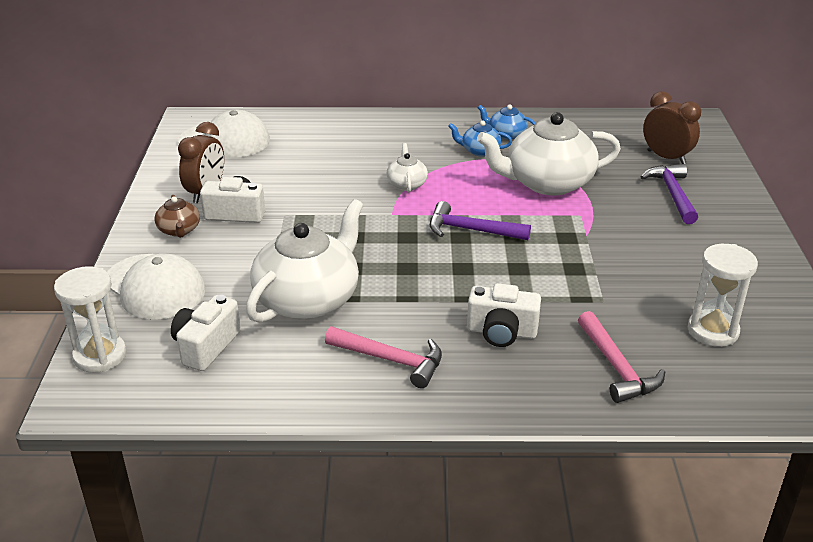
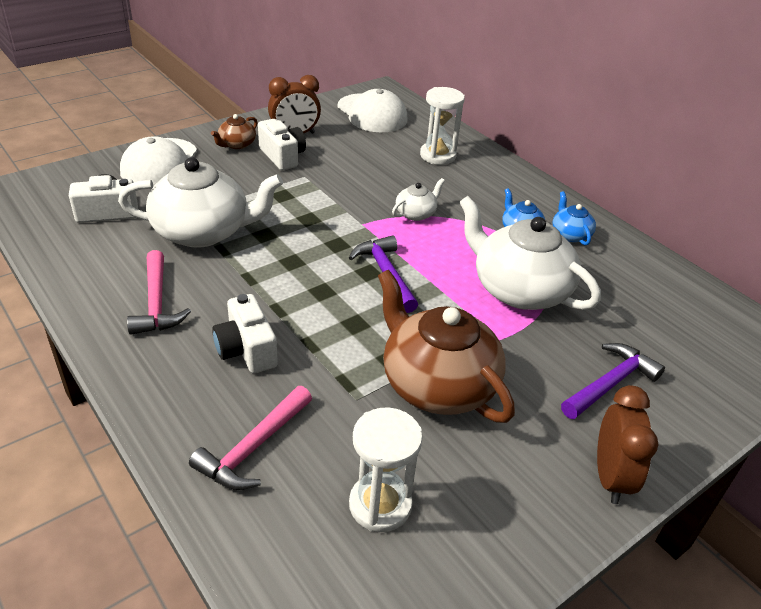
camera: 50 degrees right, 5 degrees up
(100, 356) = (66, 177): white hourglass -> white hourglass (437, 155)
(617, 260) = (437, 384): none -> brown teapot
(666, 157) = (678, 353): brown clock -> brown clock (610, 477)

